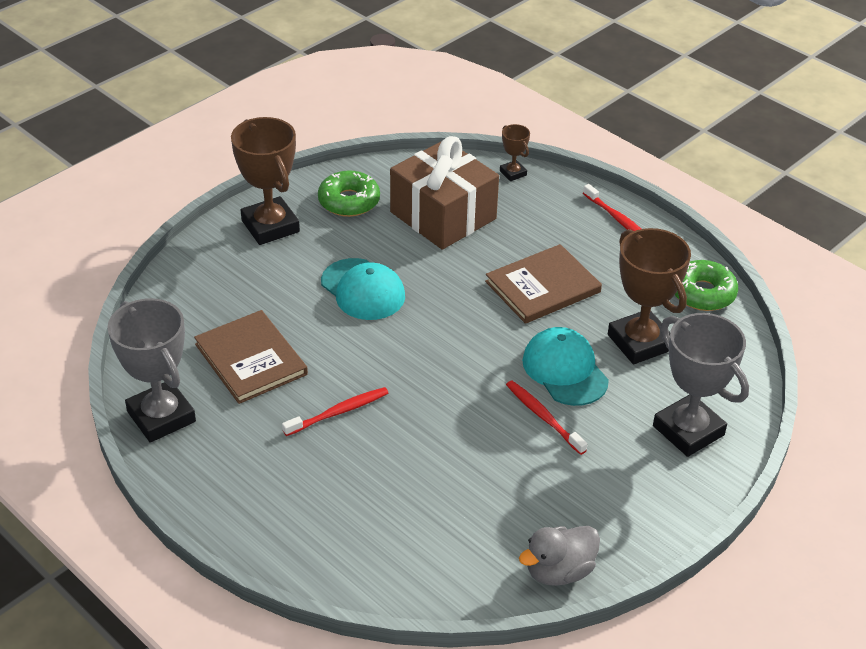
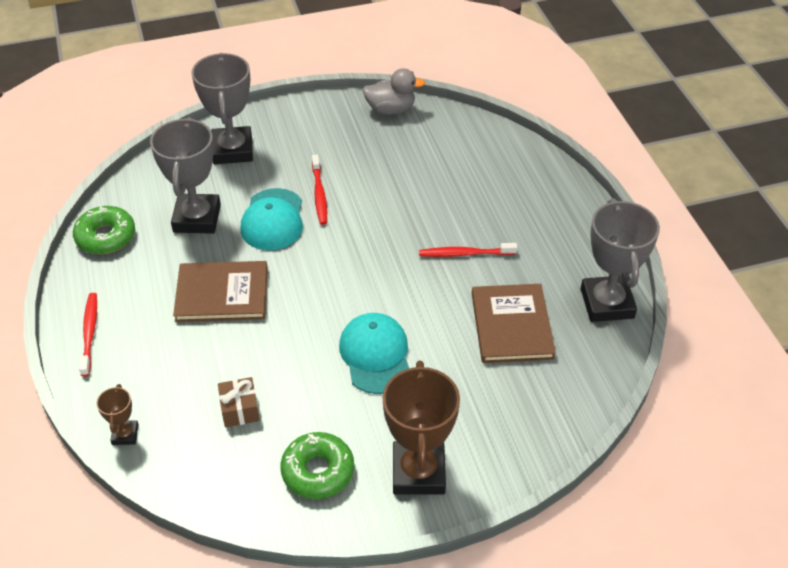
camera: 150 degrees left, 5 degrees up
(443, 215) = (240, 409): brown gift -> brown gift, size x0.42
(640, 342) = (197, 218): brown trophy -> grey trophy

